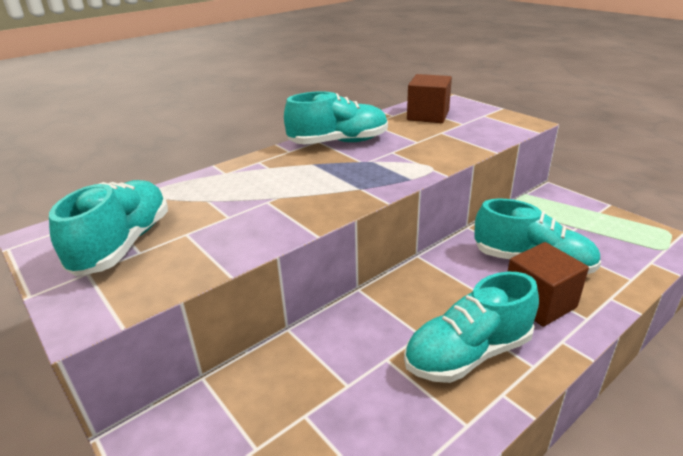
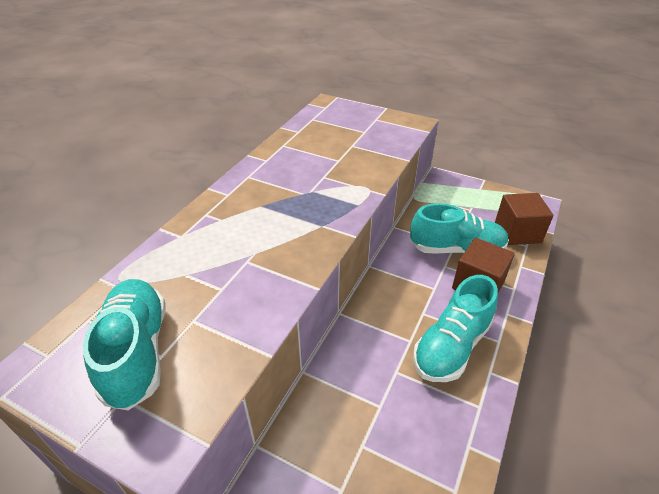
camera: 25 degrees left, 10 degrees up
(338, 142) = (269, 175): turquoise shoe -> none
(428, 116) = (330, 127): brown cube -> brown cube (517, 232)

